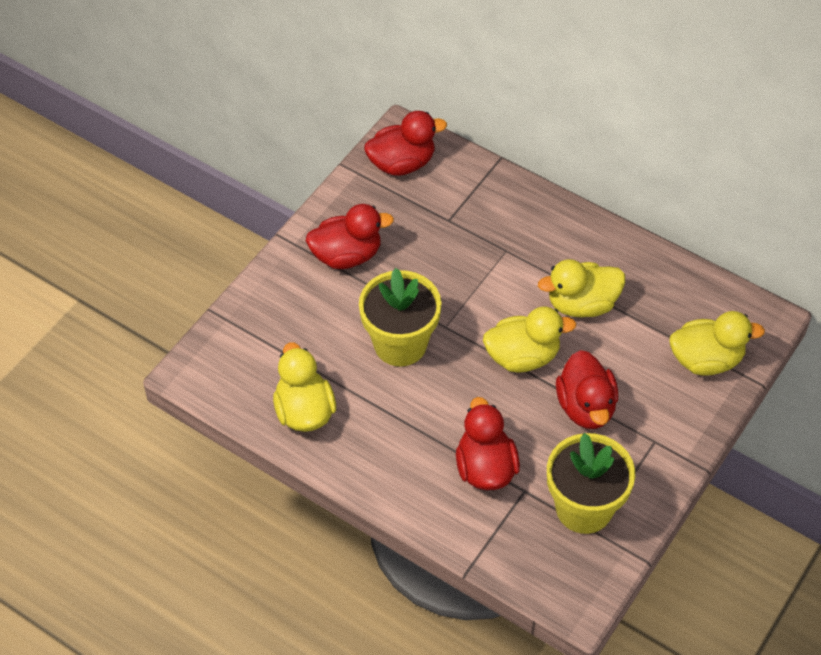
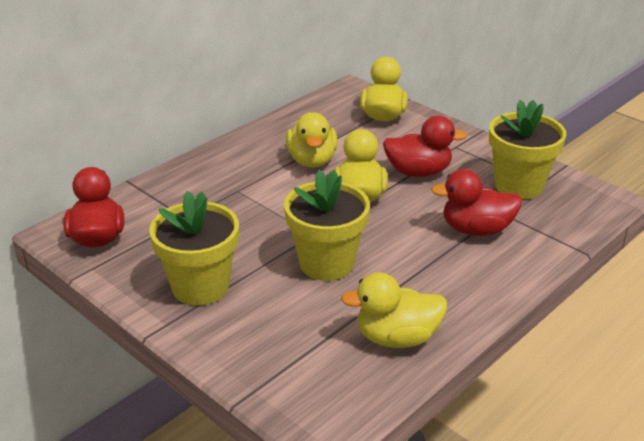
camera: 80 degrees left, 20 degrees down
(347, 255) = (200, 287): red duck -> yellow flower pot

